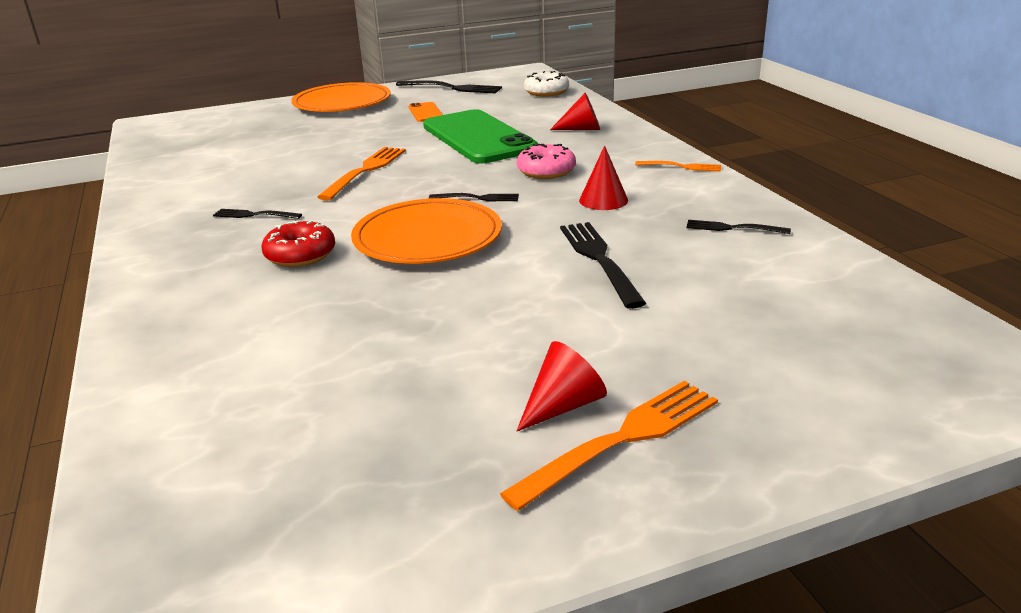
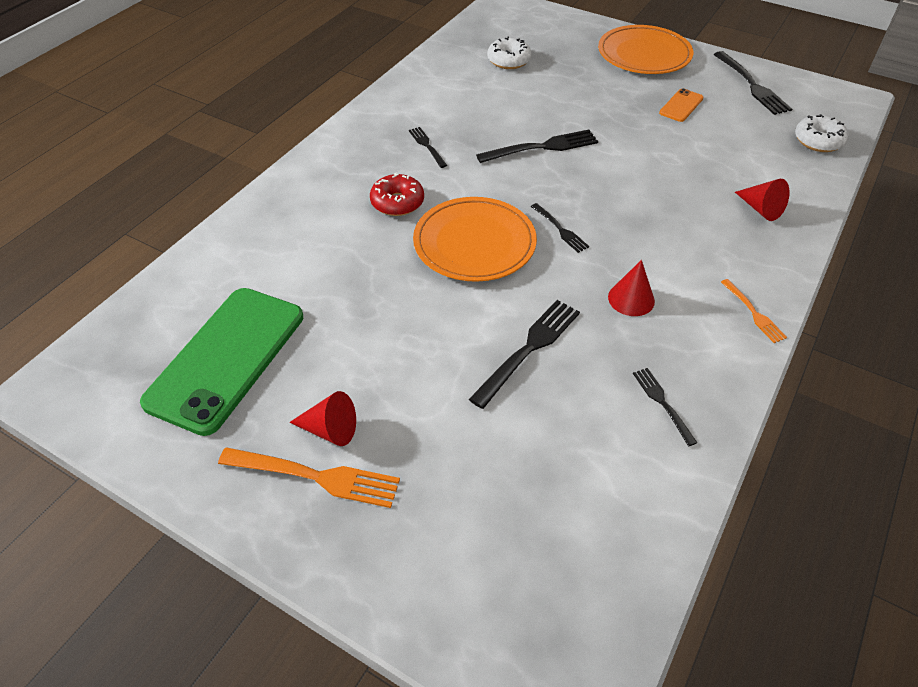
camera: 50 degrees right, 20 degrees up
(228, 146) = (508, 61): none -> white donut
(365, 171) = (542, 147): orange fork -> black fork
(478, 138) = (667, 163): green phone -> green phone (226, 358)
(546, 171) = (648, 237): pink donut -> none

